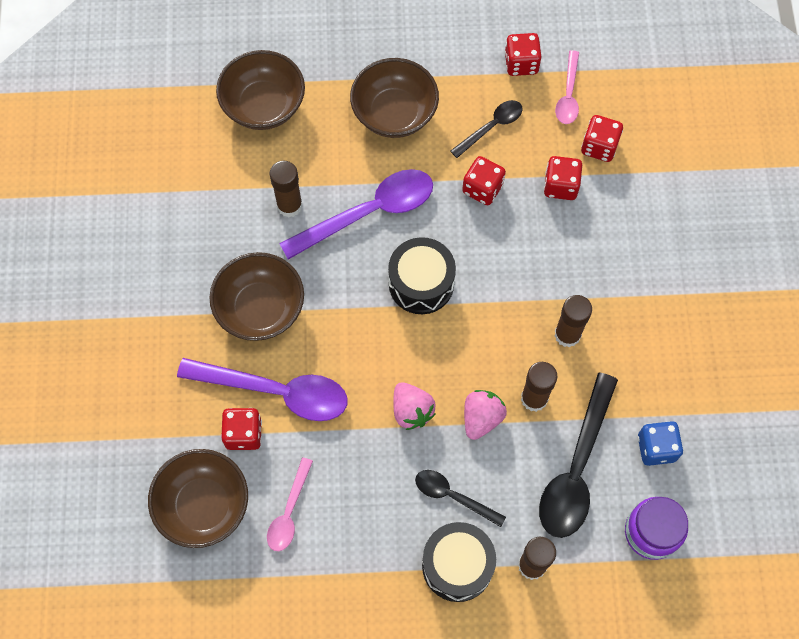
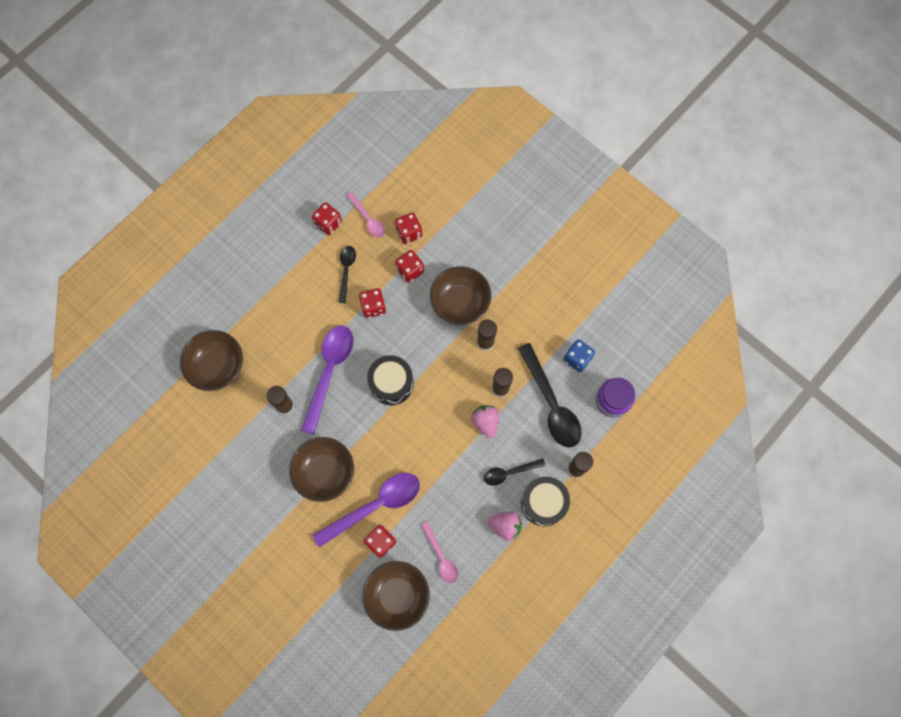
camera: 45 degrees left, 5 degrees up
(394, 113) = (290, 308): brown bowl -> brown bowl (460, 302)
(411, 411) = (449, 451): pink strawberry -> pink strawberry (505, 526)

